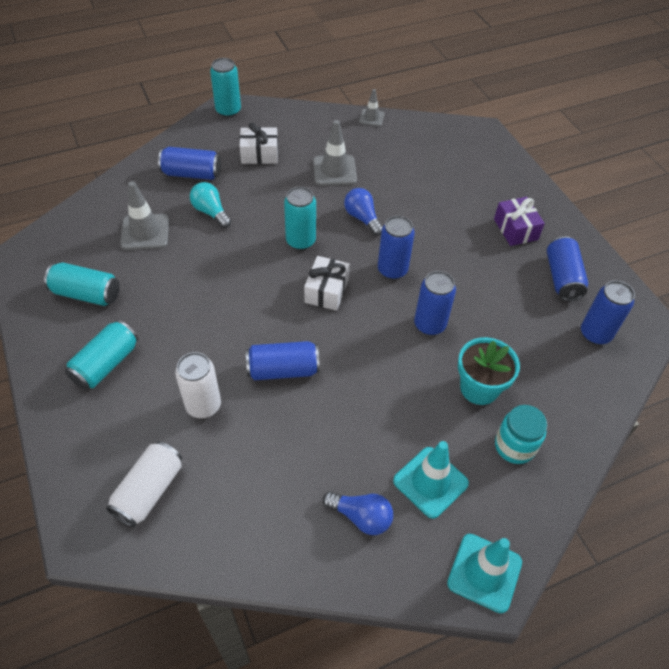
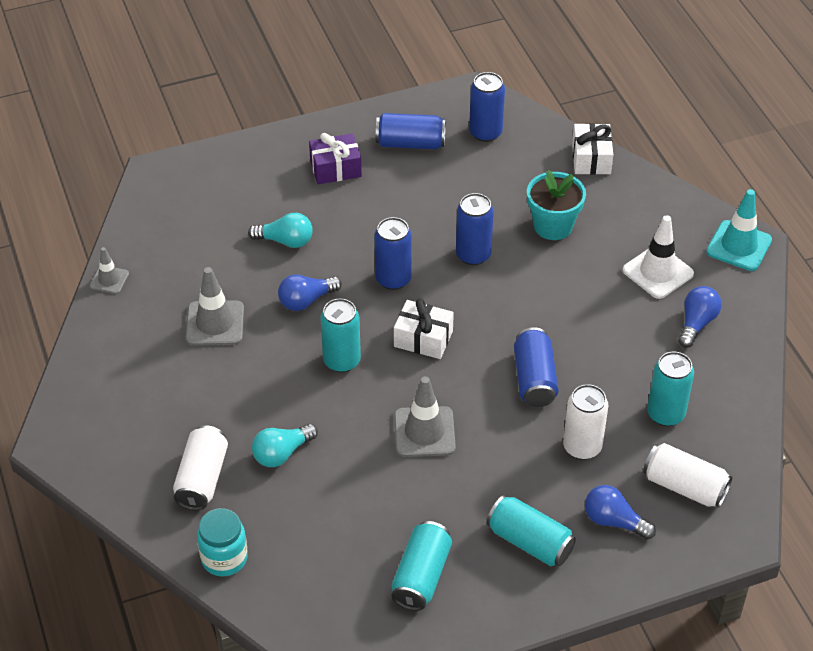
camera: 85 degrees left, 5 degrees down
(118, 428) = (613, 521): none -> blue light bulb
(145, 232) = (314, 523): grey traffic cone -> grey traffic cone (424, 432)
(192, 174) = (202, 478): blue can -> white can
(228, 111) = (63, 441): turquoise can -> turquoise can (665, 414)
(259, 154) = (170, 403): white gift -> white gift (591, 158)
(425, 203) = (285, 241): none -> turquoise light bulb
(430, 482) = (658, 272): turquoise traffic cone -> white traffic cone
(514, 446) = (616, 210): turquoise jar -> turquoise jar (224, 558)

